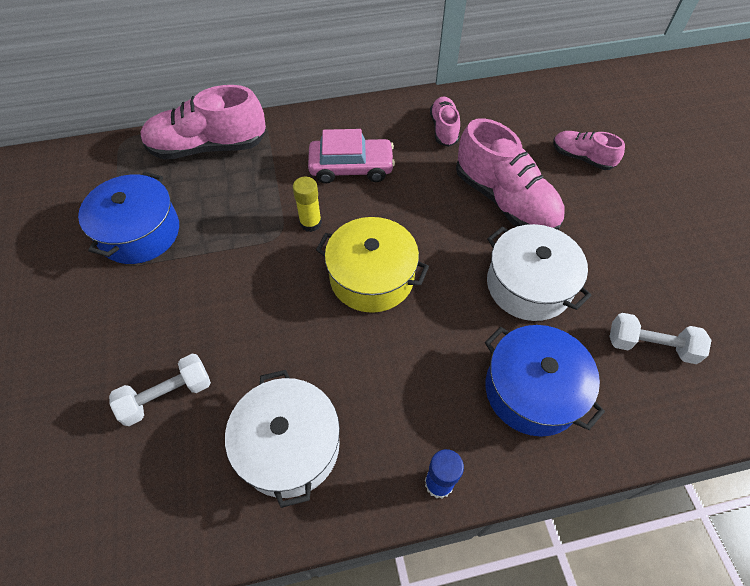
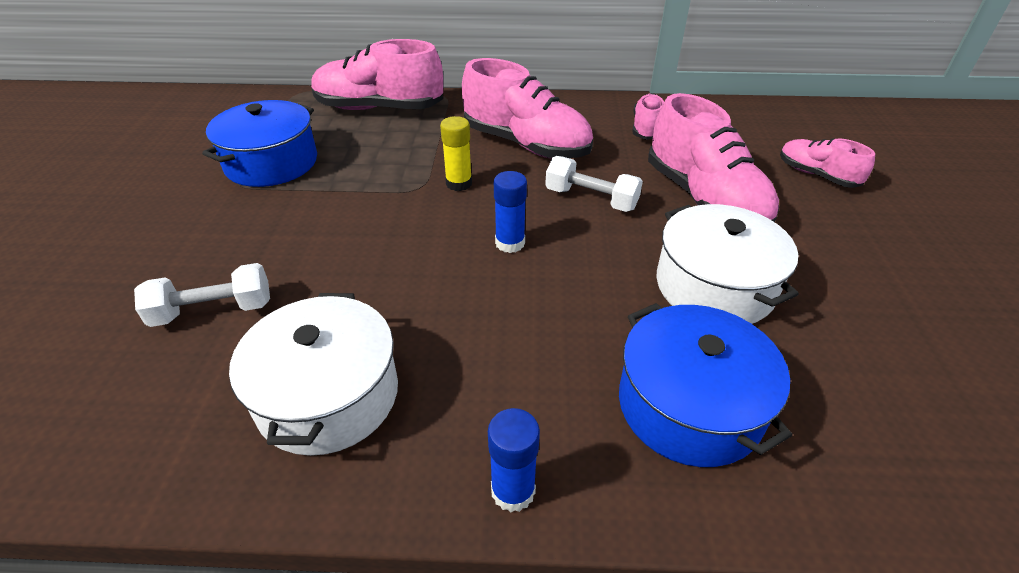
camera: 15 degrees right, 15 degrees down
(351, 167) = (526, 145): pink car -> pink shoe
(371, 277) = (510, 243): yellow pot -> blue glue stick
(650, 346) = (887, 389): white dumbbell -> white dumbbell (591, 199)

